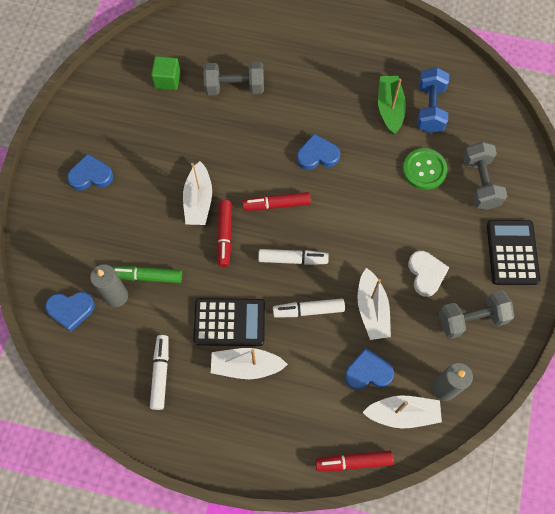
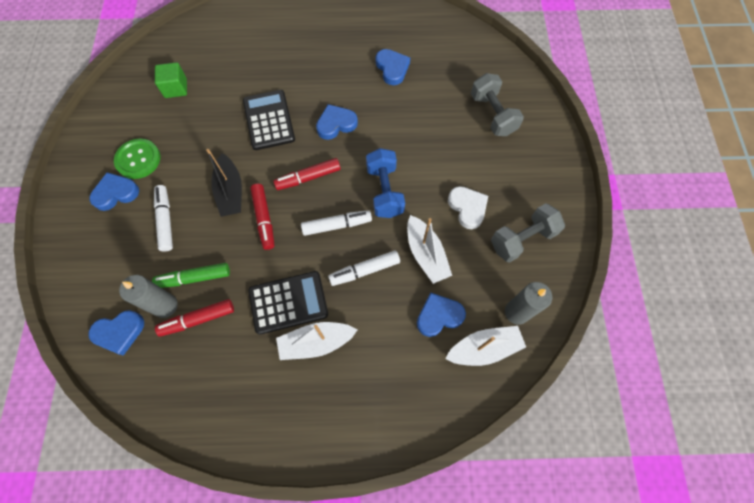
camera: 15 degrees left, 0 degrees up
(160, 373) = (228, 374): white marker -> white marker (166, 220)
(198, 200) = (230, 192): white boat -> black boat
(234, 87) = (242, 81): grey dumbbell -> none
(353, 462) = (449, 411): red marker -> red marker (198, 319)
(389, 108) = (392, 68): green boat -> blue heart
(424, 170) = (438, 114): green button -> green button (138, 159)
(430, 108) = (428, 61): blue dumbbell -> blue dumbbell (384, 191)
(512, 252) = (540, 169): black calculator -> black calculator (269, 120)

